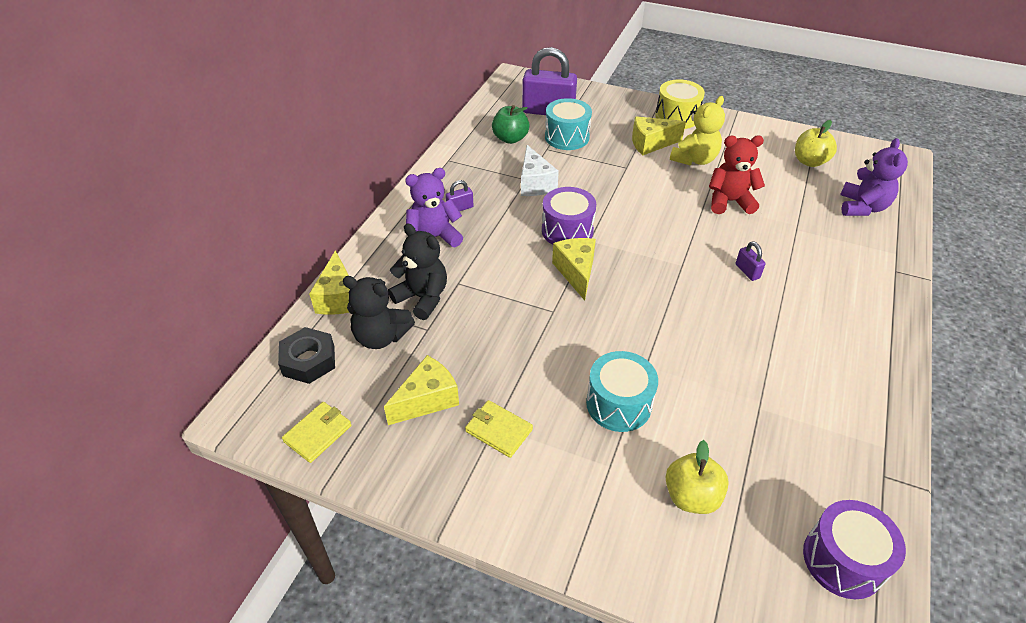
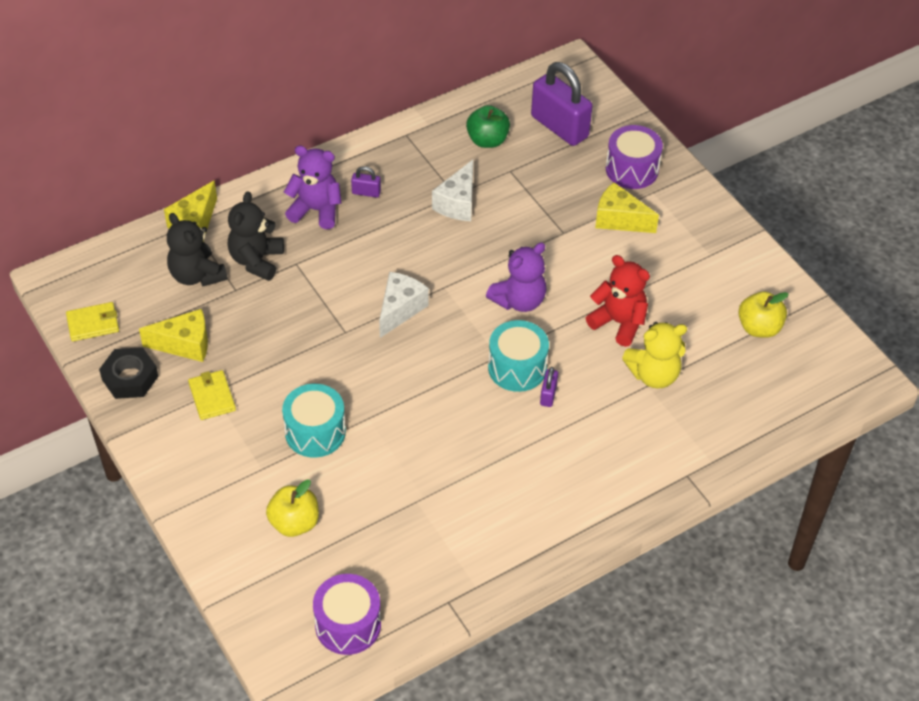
camera: 35 degrees right, 5 degrees up
(309, 360) = (131, 264): black nut -> black nut (130, 378)
(422, 298) = (256, 260): black teddy bear -> black teddy bear turned 150 degrees counterclockwise
(567, 137) = (544, 167): turquoise drum -> turquoise drum (517, 368)
(567, 231) = (435, 267): purple drum -> purple drum (632, 169)
(576, 272) = (400, 309): yellow cheese -> white cheese
(677, 117) = (685, 203): yellow drum -> none
(694, 159) = (641, 261): yellow teddy bear -> yellow teddy bear (653, 375)
(862, 207) = (744, 402): purple teddy bear -> purple teddy bear (519, 300)

